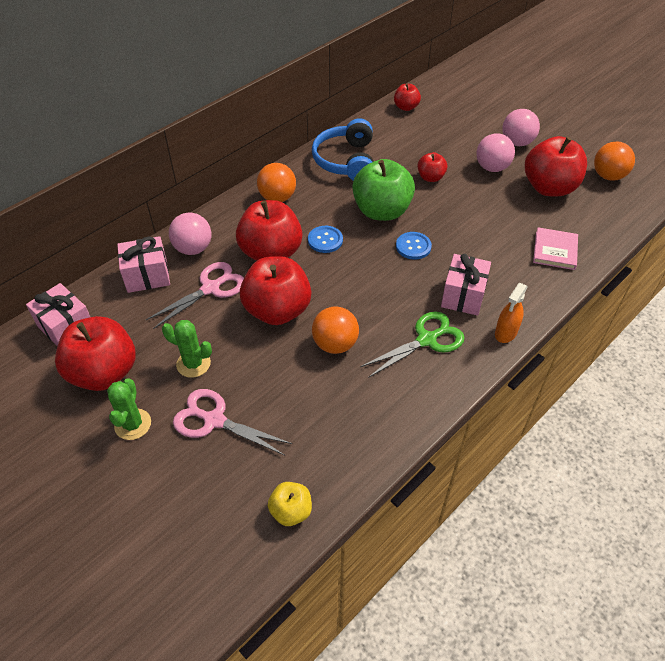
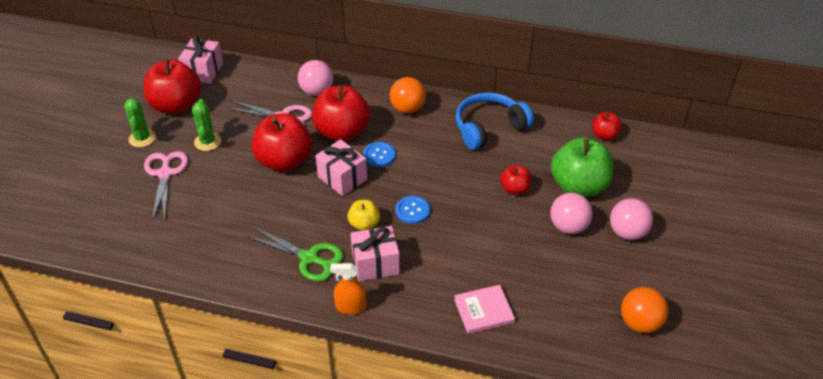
camera: 60 degrees right, 5 degrees down
(133, 424) = (142, 138): green cactus -> green cactus turned 75 degrees counterclockwise
(147, 276) = (273, 83): pink gift -> pink gift (342, 178)
(291, 511) = (110, 243): yellow apple -> yellow apple (364, 224)
(335, 344) = (270, 206): orange ball -> none
(381, 211) = (442, 174): green apple -> green apple (578, 186)
(549, 188) = (576, 279): red apple -> none

